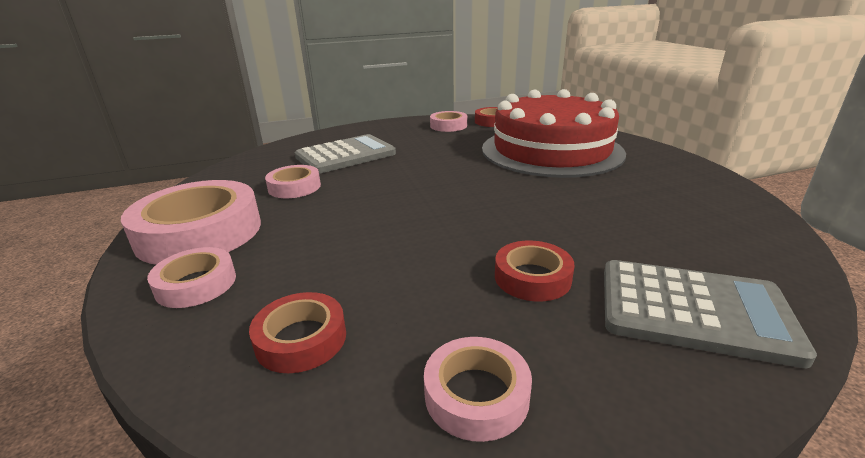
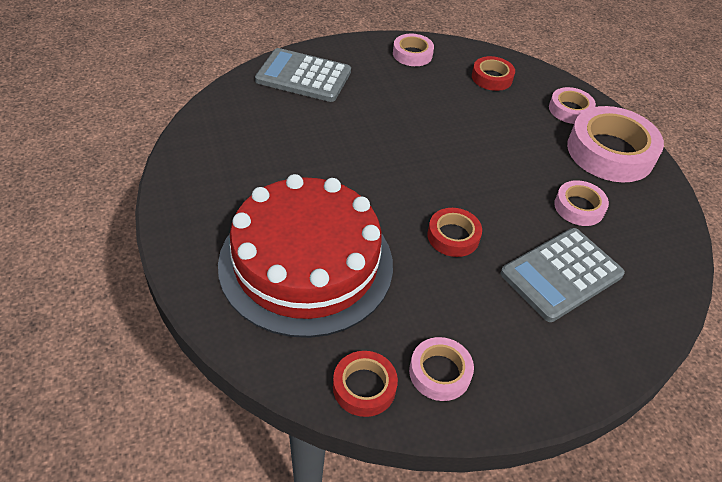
camera: 175 degrees right, 20 degrees up
(532, 277) = (377, 99): red tape -> red tape (453, 236)

